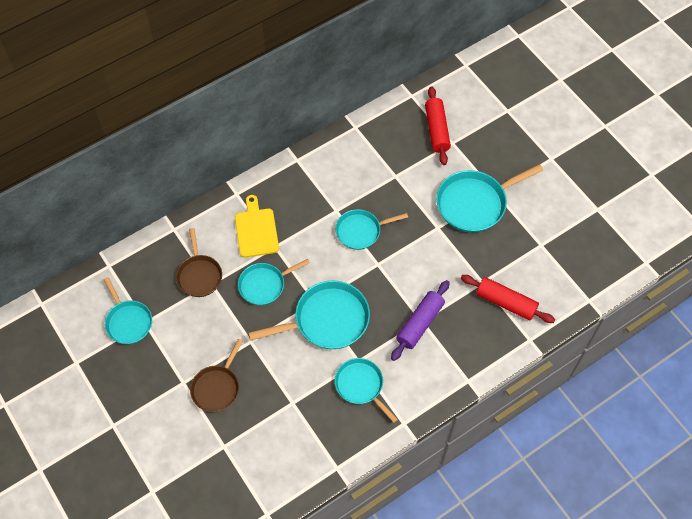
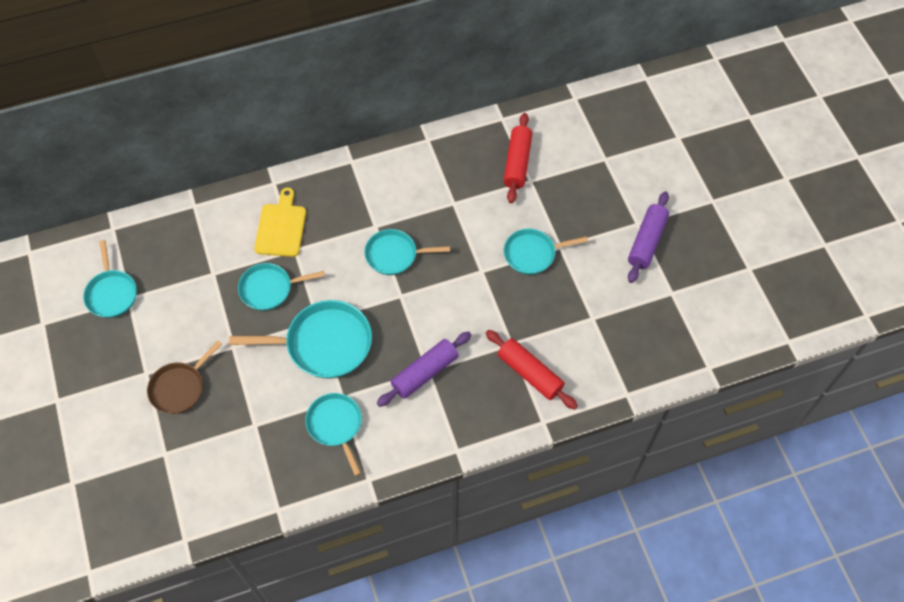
camera: 15 degrees right, 0 degrees up
(199, 275) = (203, 261): brown pan -> none
(475, 203) = (532, 254): turquoise pan -> turquoise pan, size x0.63
(563, 171) = (646, 241): none -> purple rolling pin

